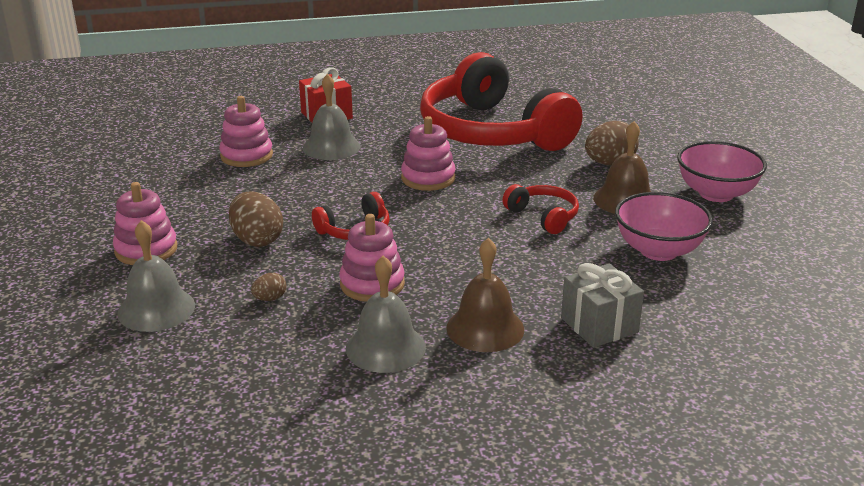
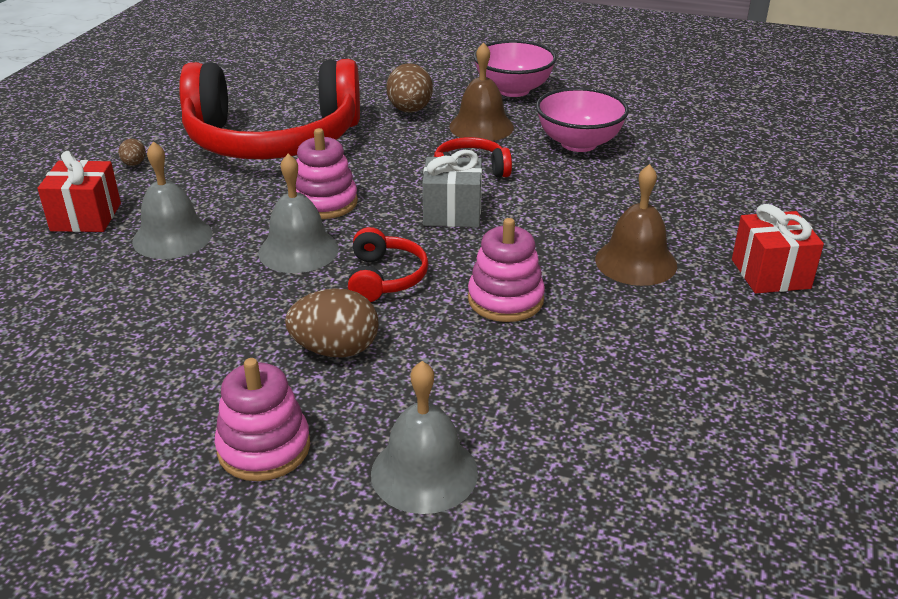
camera: 60 degrees left, 5 degrees up
(246, 156) = (109, 302): pink stacking toy -> none
(270, 298) = (476, 375): brown egg -> brown egg (134, 164)
(385, 347) = (629, 326): grey bell -> grey bell (298, 250)
(540, 405) = (770, 274): none -> red gift
(599, 325) = (671, 207): grey gift -> grey gift (452, 212)

